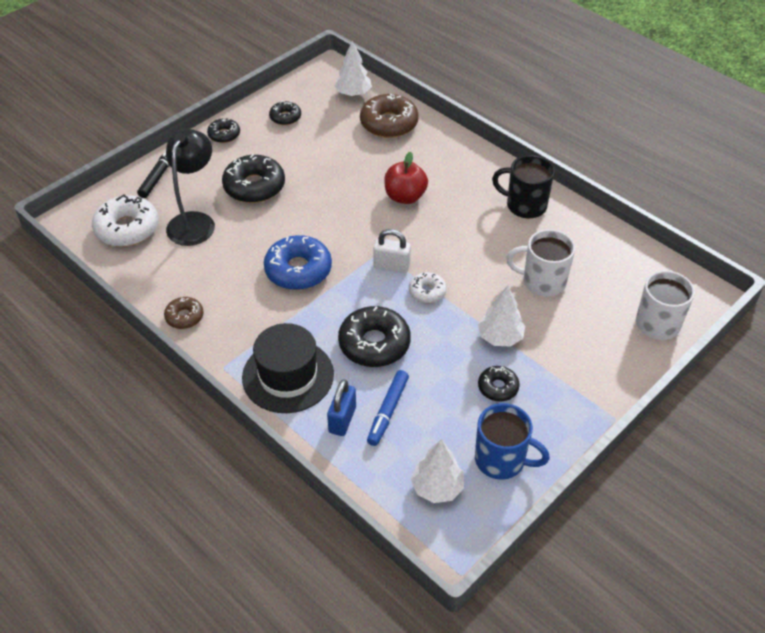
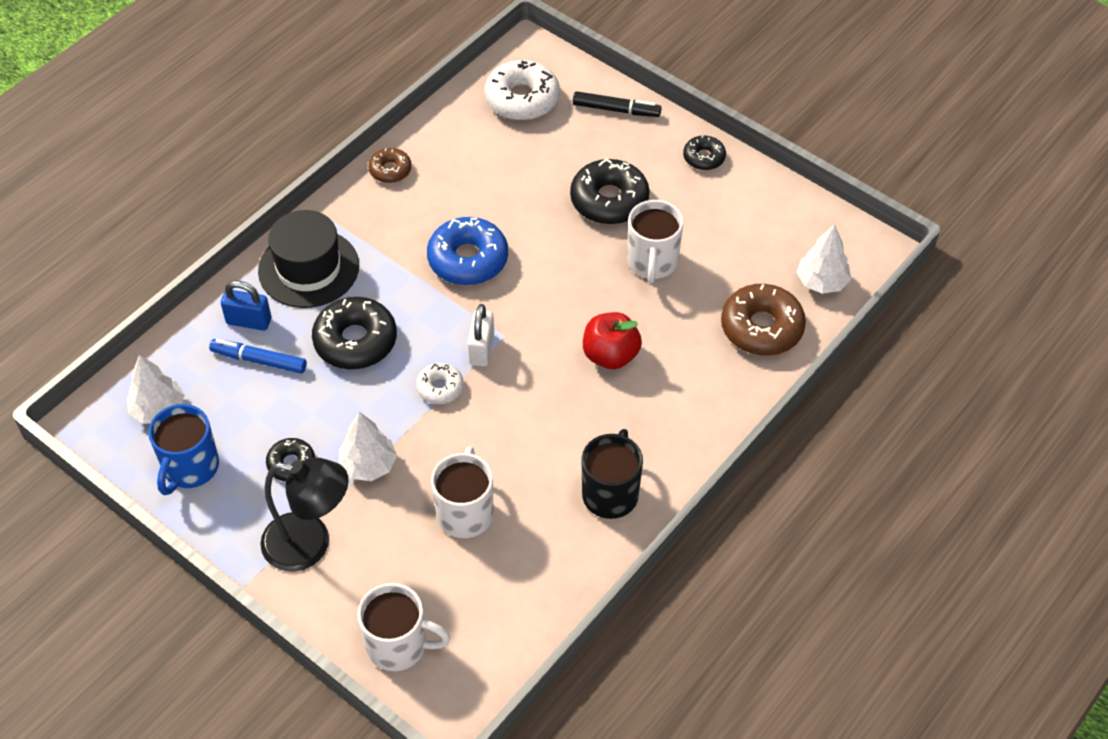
camera: 85 degrees right, 5 degrees up
(195, 221) = (540, 155): black lamp -> black lamp (310, 544)
(285, 117) = (752, 214): black donut -> none
(321, 169) = (652, 262): none -> white mug

